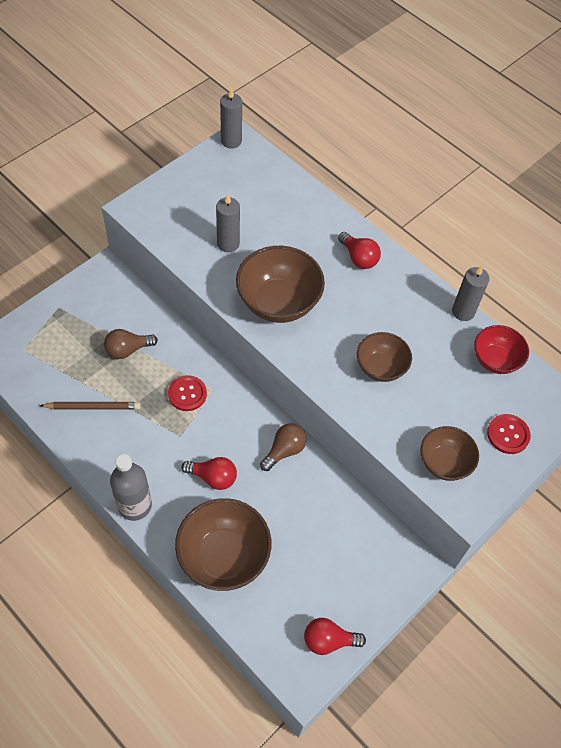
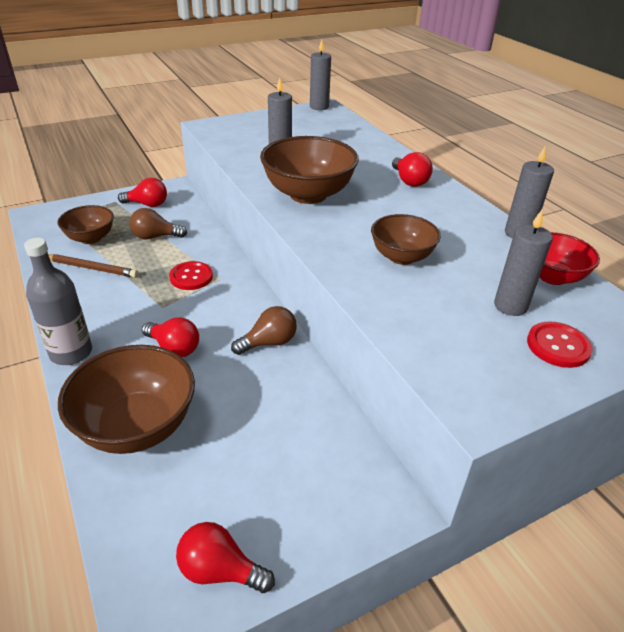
camera: 20 degrees right, 20 degrees down
(94, 304) = (147, 204): none -> red light bulb
(444, 463) = (456, 355): brown bowl -> brown bowl (90, 238)
(471, 402) = (510, 306): none -> grey candle

